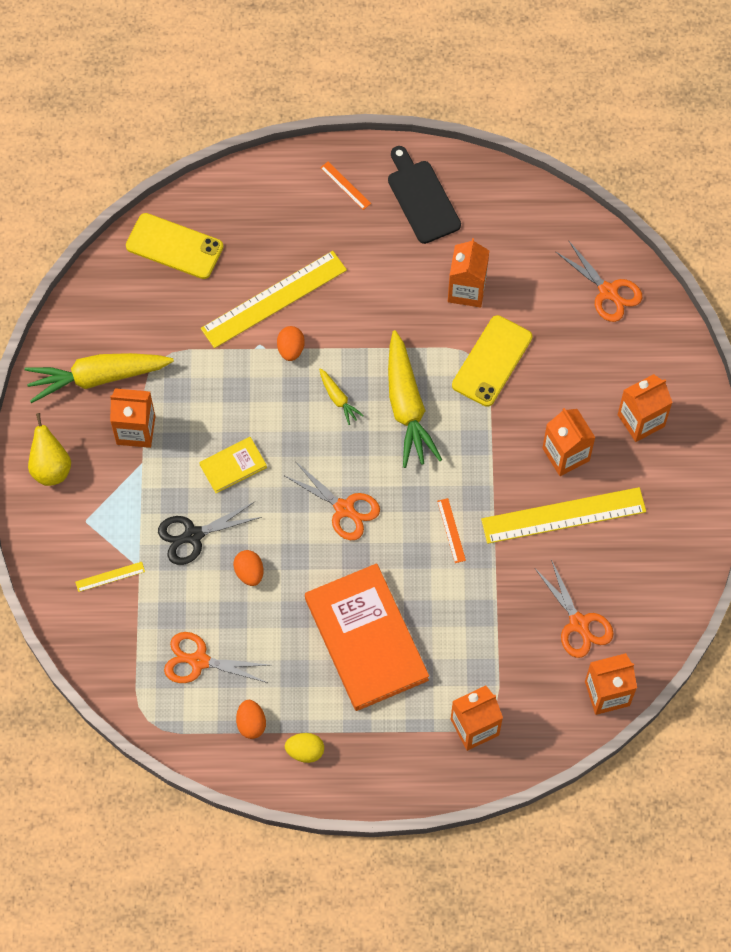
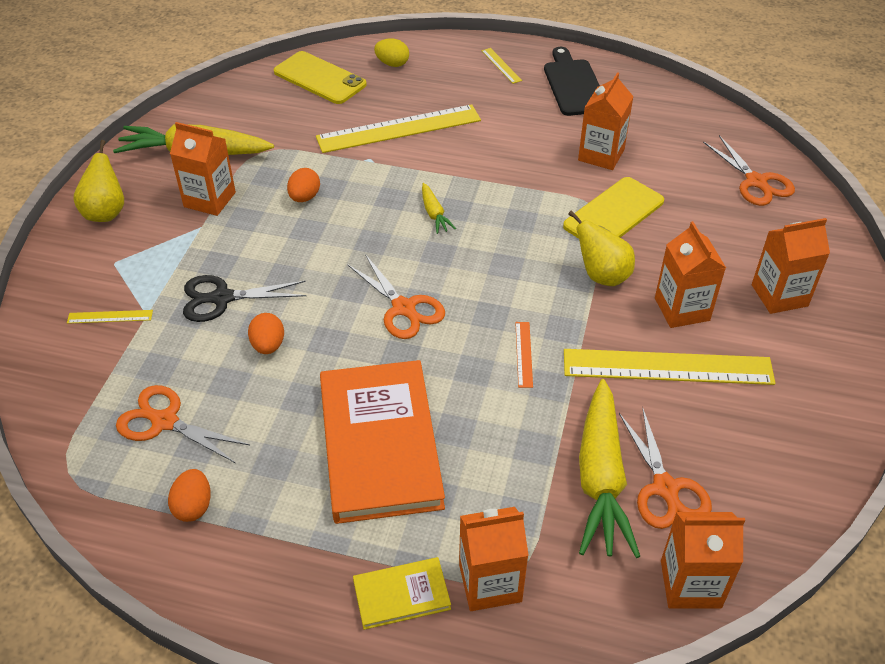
camera: 15 degrees right, 20 degrees down
(233, 466) = (296, 247): yellow book -> yellow book (401, 595)
(291, 349) = (400, 167): orange egg -> orange egg (304, 197)
(305, 751) = (247, 557): yellow egg -> yellow egg (392, 64)
(345, 185) = (501, 65): orange ruler -> yellow ruler
(406, 406) = (507, 233): yellow carrot -> yellow carrot (600, 478)
(495, 434) = (602, 276): none -> yellow pear

